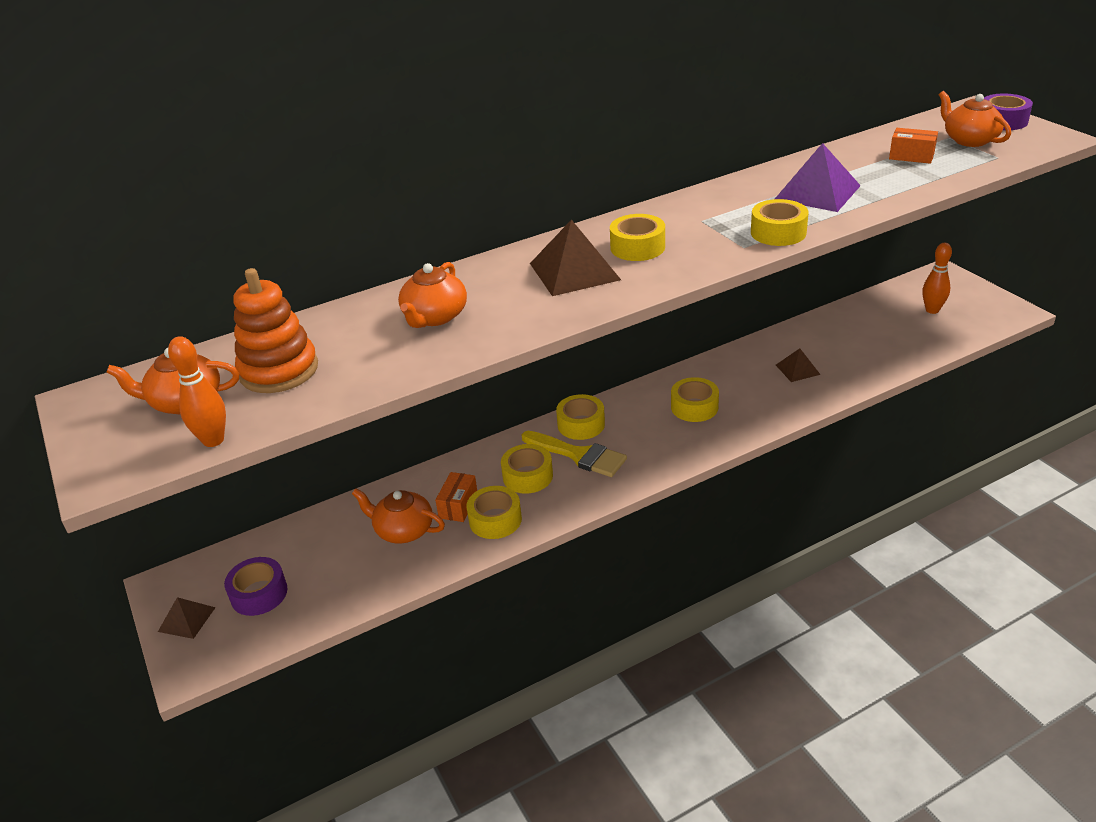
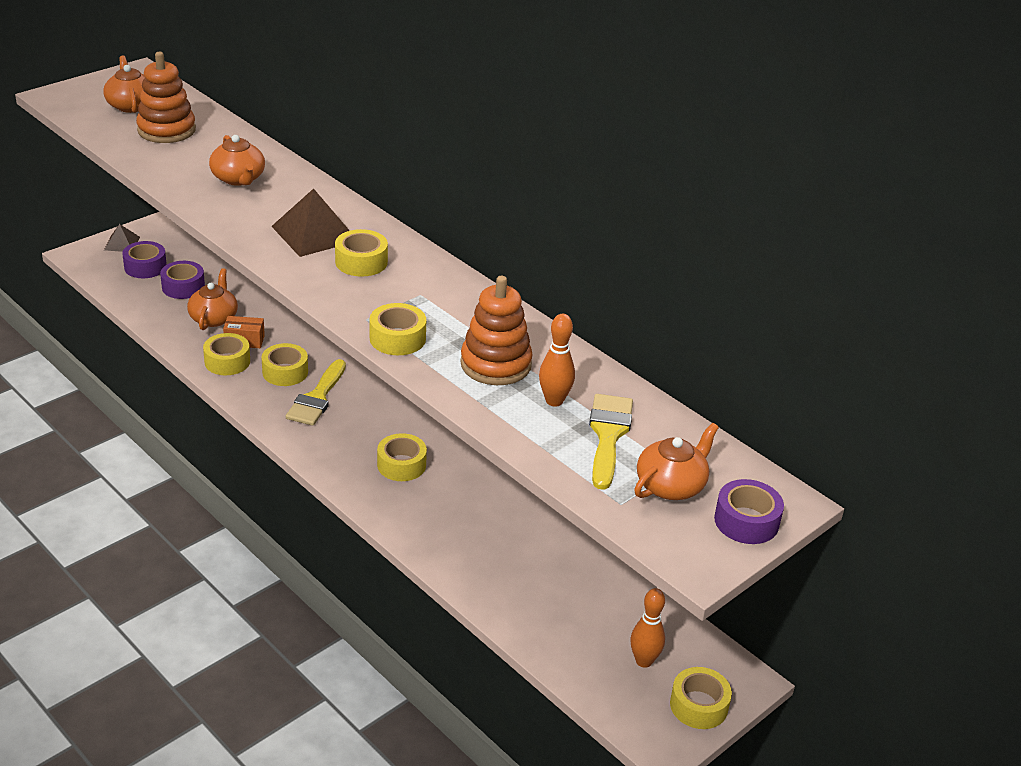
camera: 70 degrees right, 0 degrees up
(213, 440) = (85, 122): orange bowling pin -> orange bowling pin (554, 401)
(324, 557) = (183, 287): none -> purple tape
(434, 317) = (238, 179): orange teapot -> orange teapot turned 120 degrees counterclockwise
(581, 424) = (363, 395): yellow tape -> yellow tape (698, 705)
(797, 369) = (483, 538): brown pyramid -> none
(817, 192) = (496, 364): purple pyramid -> orange stacking toy
(911, 156) = (608, 435): orange box -> yellow brush

